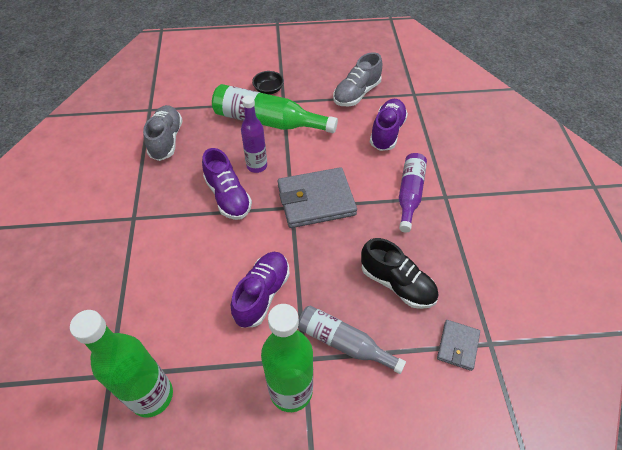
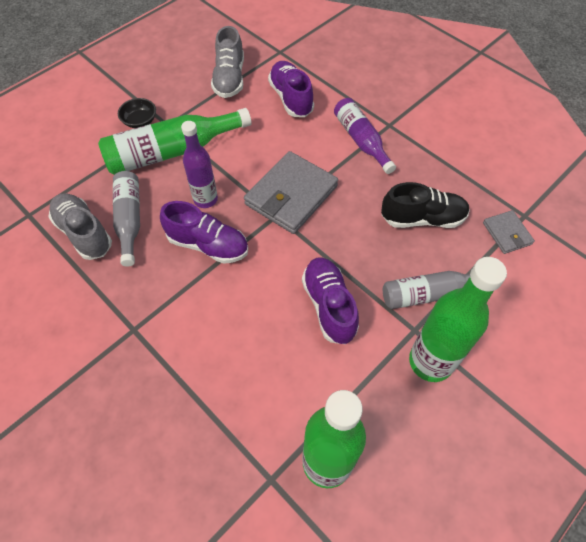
camera: 40 degrees left, 5 degrees up
(199, 149) = (129, 220): none -> grey bottle

